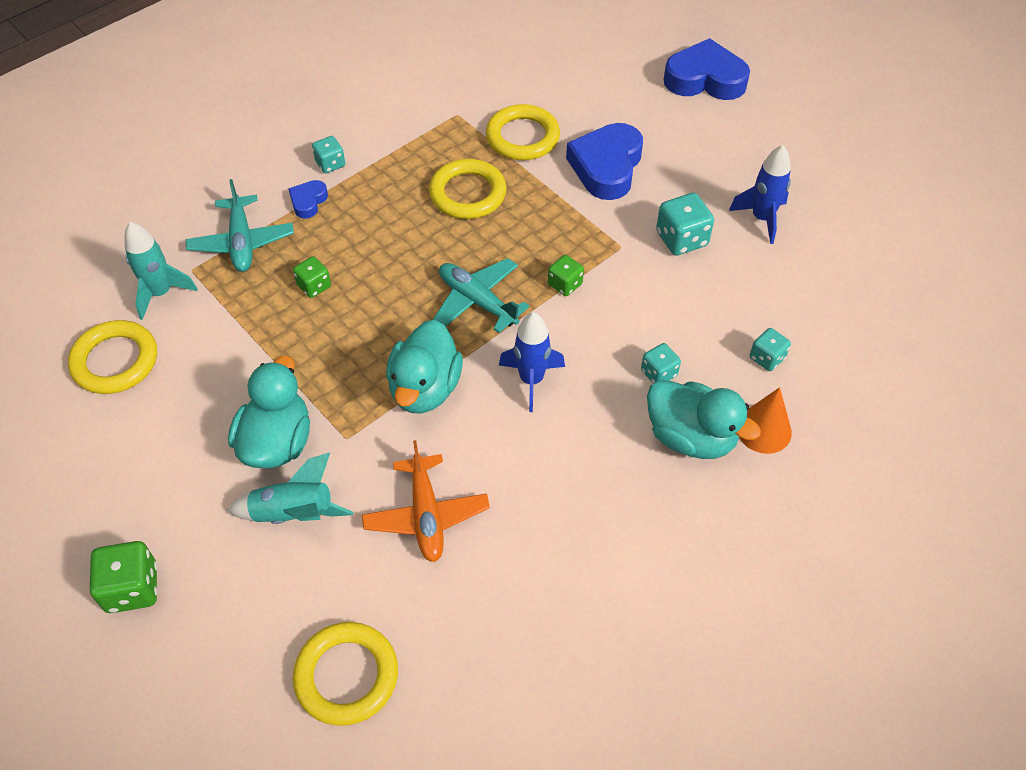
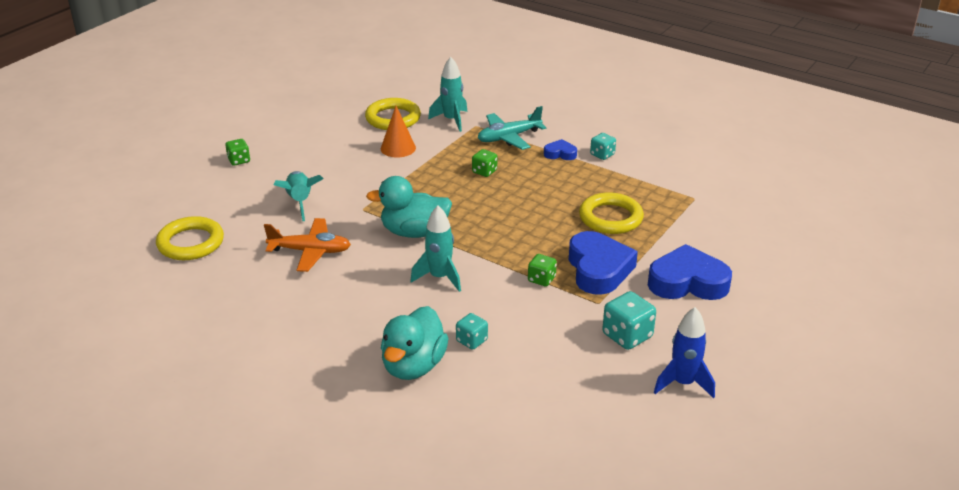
camera: 75 degrees right, 20 degrees down
(132, 588) = (239, 160): green dice -> green dice, size x0.62
(277, 442) = (351, 184): turquoise duck -> none
(426, 515) = (310, 251): orange plane -> orange plane turned 150 degrees counterclockwise
(477, 301) = (503, 241): turquoise plane -> none
(522, 137) = (692, 233): yellow ring -> none
(531, 380) = (440, 277): blue rocket -> turquoise rocket
(705, 79) = (850, 326): blue heart -> blue heart (598, 269)
(763, 429) = (435, 407): orange cone -> orange cone (398, 148)
(767, 358) = (514, 402): turquoise dice -> none

